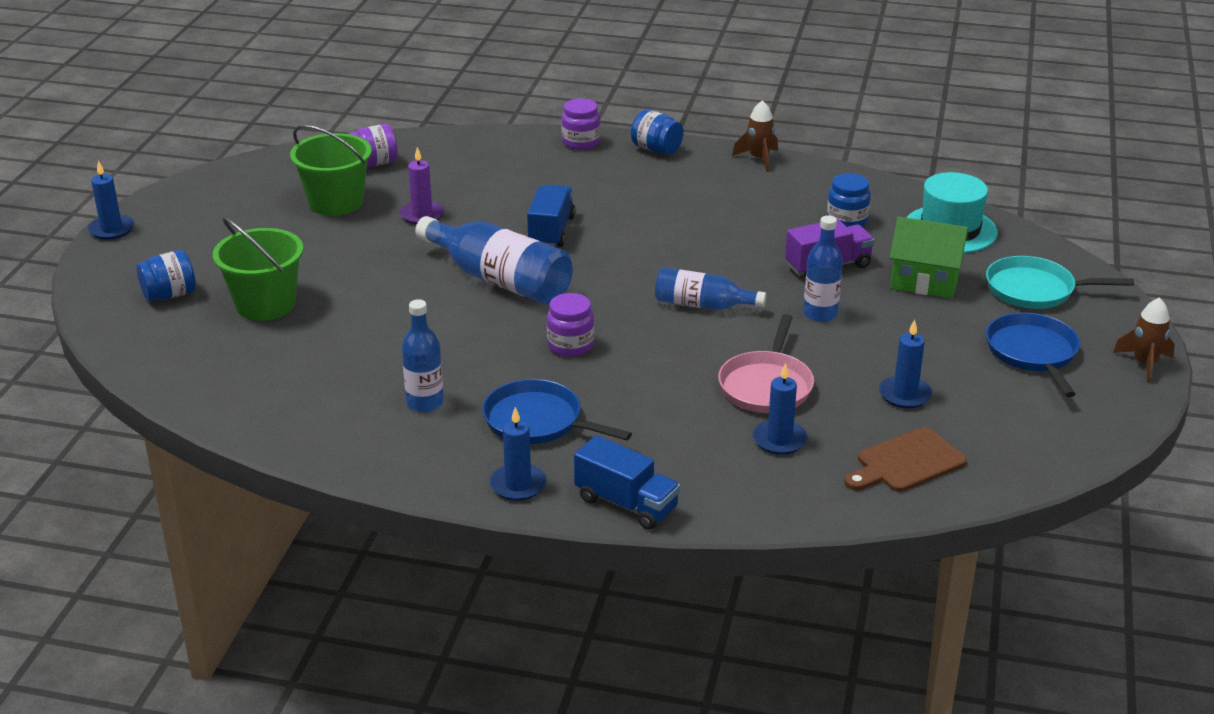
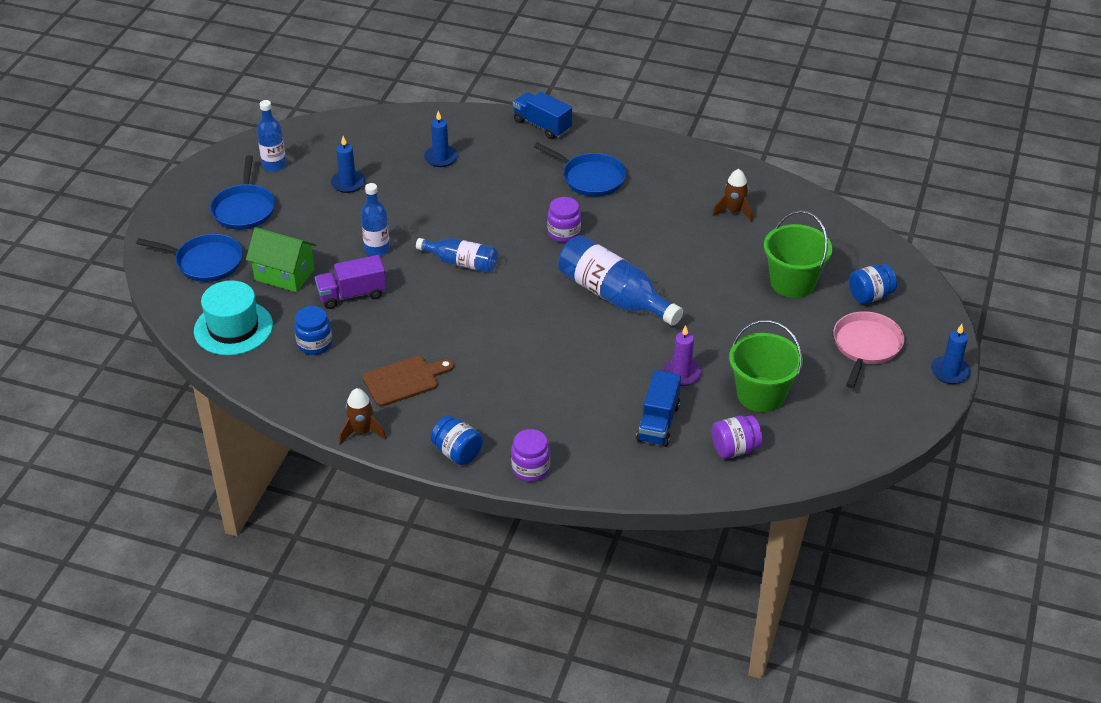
camera: 175 degrees left, 10 degrees up
(425, 403) = (664, 195): blue bottle -> blue bottle (274, 165)
(518, 485) = (604, 139): blue candle -> none
(551, 231) = (569, 346): blue truck -> blue truck (658, 423)
(766, 386) = (436, 194): pink pan -> pink pan (866, 346)
(906, 463) = (370, 140): brown cutting board -> brown cutting board (404, 380)
(1034, 290) = (206, 262): turquoise pan -> blue pan
(1144, 364) = (174, 196): brown rocket -> brown rocket (734, 211)

